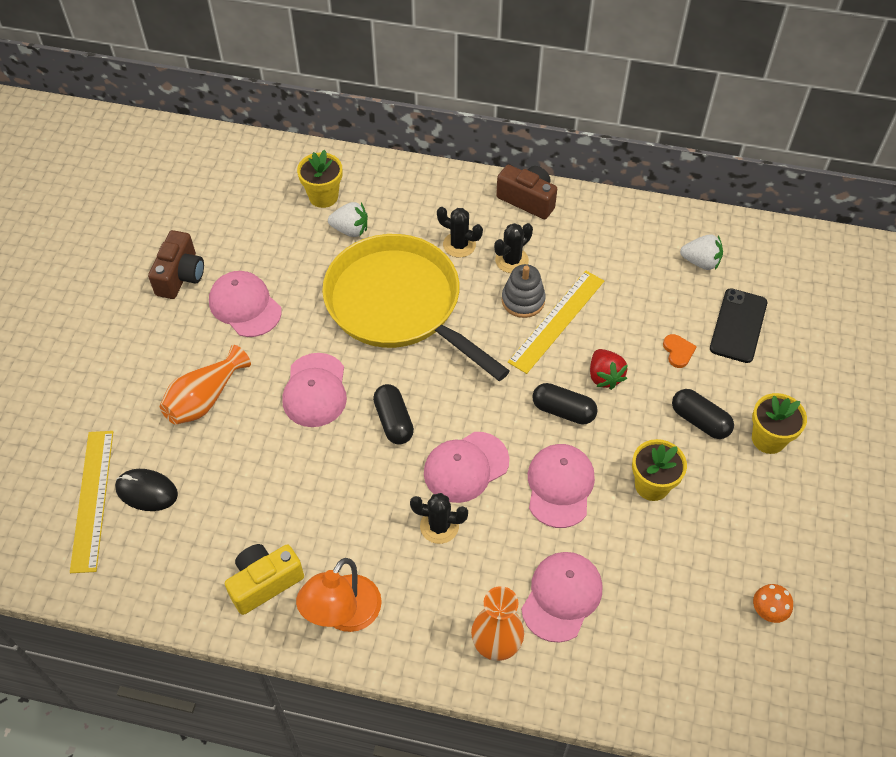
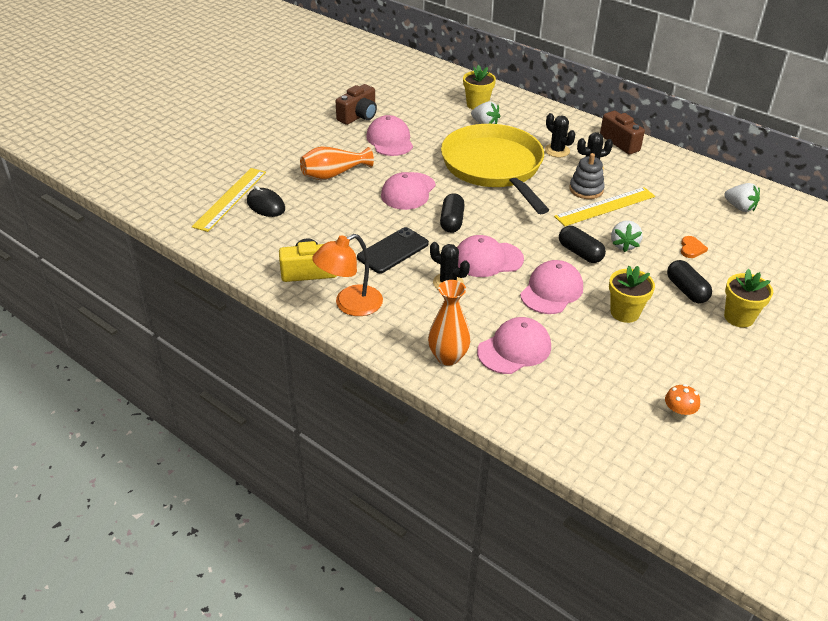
camera: 25 degrees right, 15 degrees down
(604, 376) = (624, 245): red strawberry -> white strawberry
(738, 326) = (750, 249): black phone -> black phone (393, 250)

